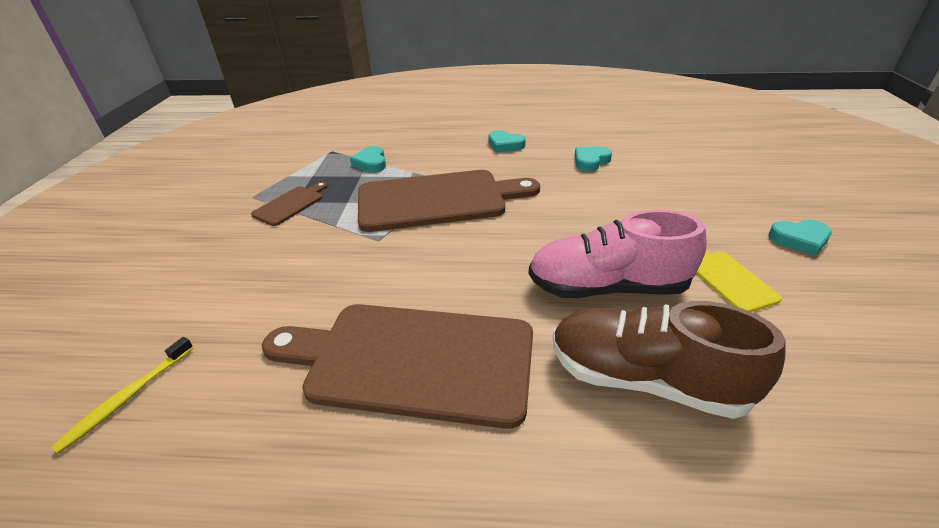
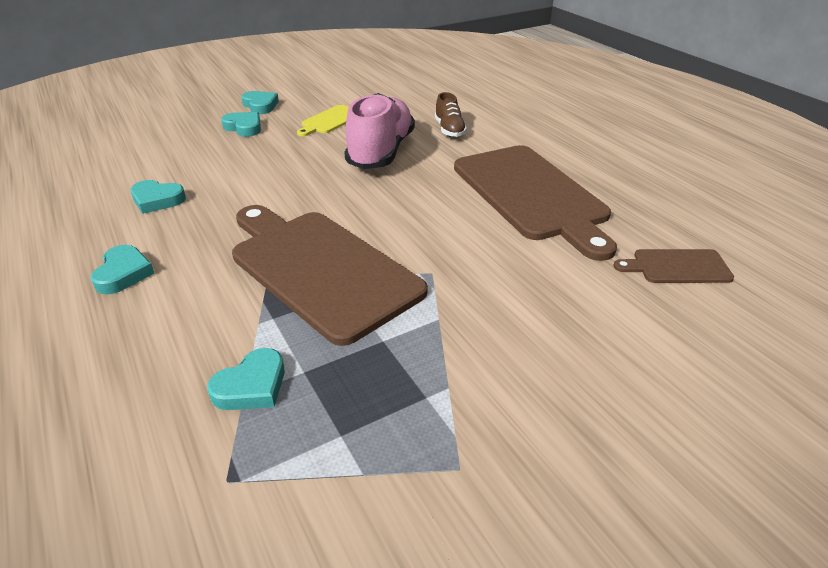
camera: 125 degrees left, 0 degrees up
(127, 398) = (730, 292): yellow toothbrush -> none
(291, 204) = (435, 397): brown cutting board -> brown cutting board (677, 267)
(607, 287) = (381, 152): pink shoe -> pink shoe turned 135 degrees counterclockwise
(645, 379) = (449, 130): brown shoe -> brown shoe, size x0.51
(726, 217) = (244, 127): none -> turquoise heart

